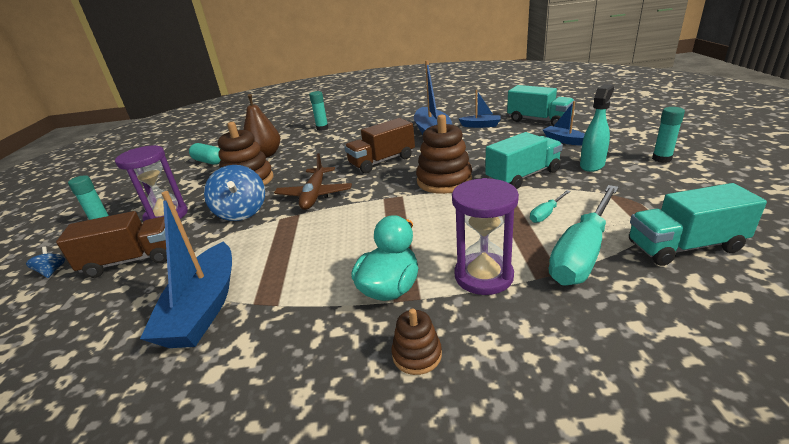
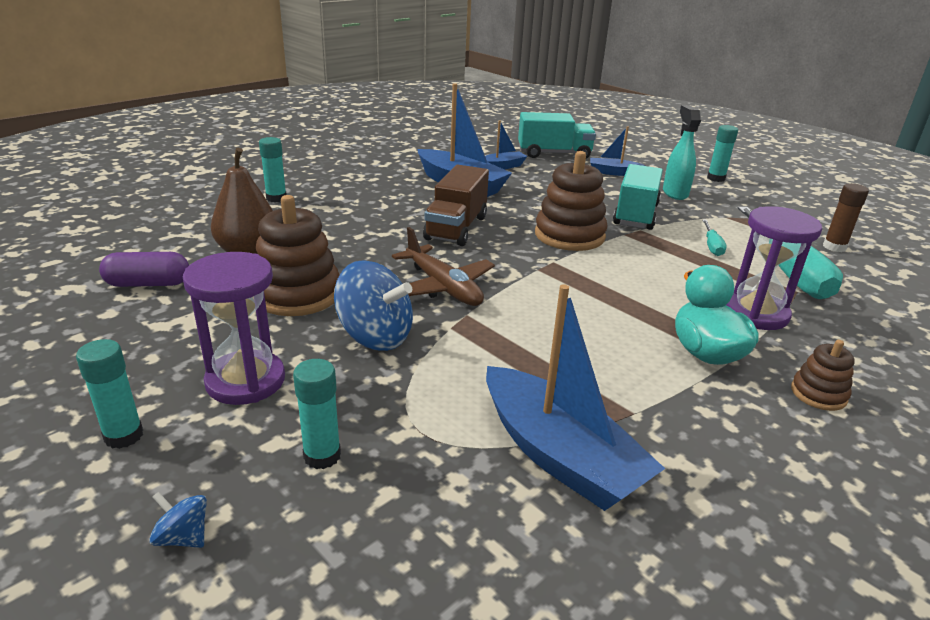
camera: 45 degrees left, 0 degrees up
(132, 260) = (322, 456): brown truck -> turquoise glue stick
(209, 161) = (148, 284): turquoise capsule -> purple capsule
(684, 246) = (834, 247): turquoise truck -> brown glue stick

